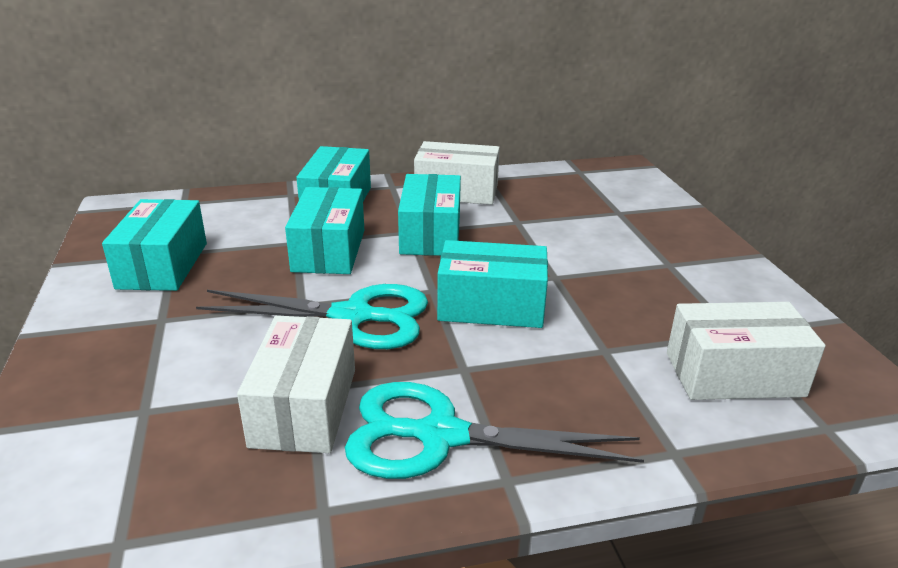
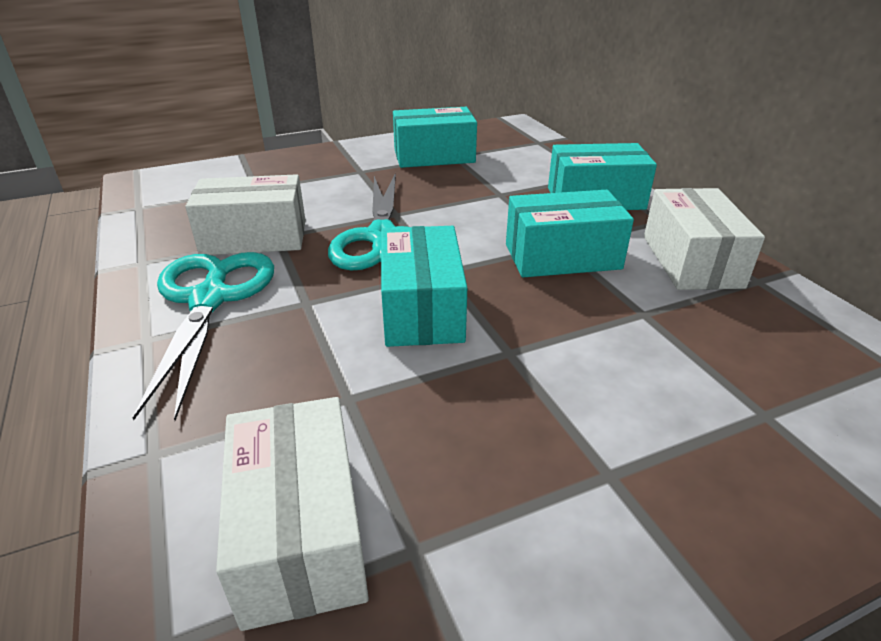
camera: 80 degrees right, 5 degrees up
(329, 250) = (493, 210): turquoise box -> none

